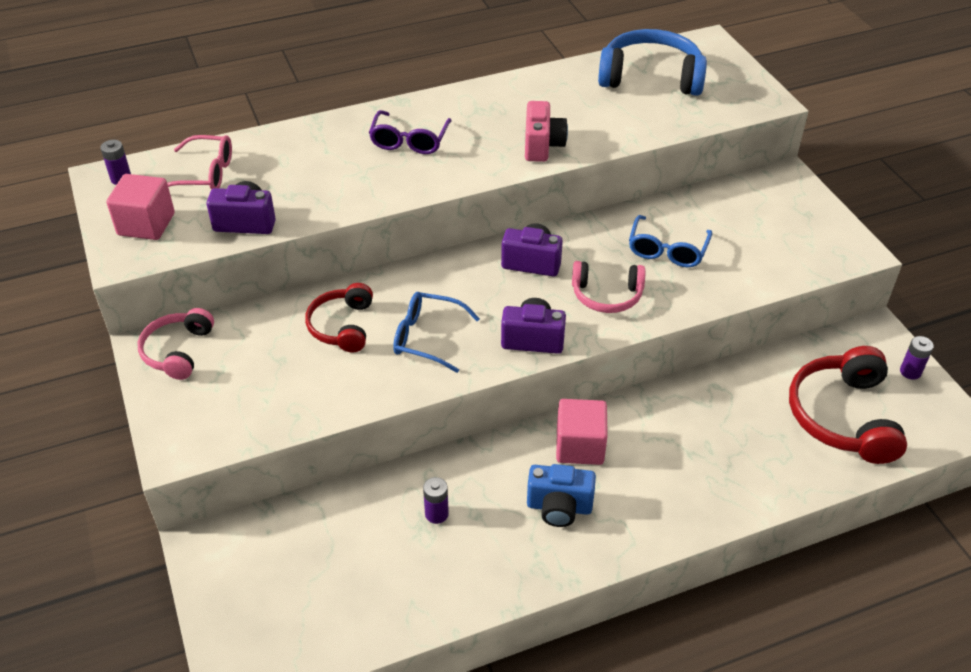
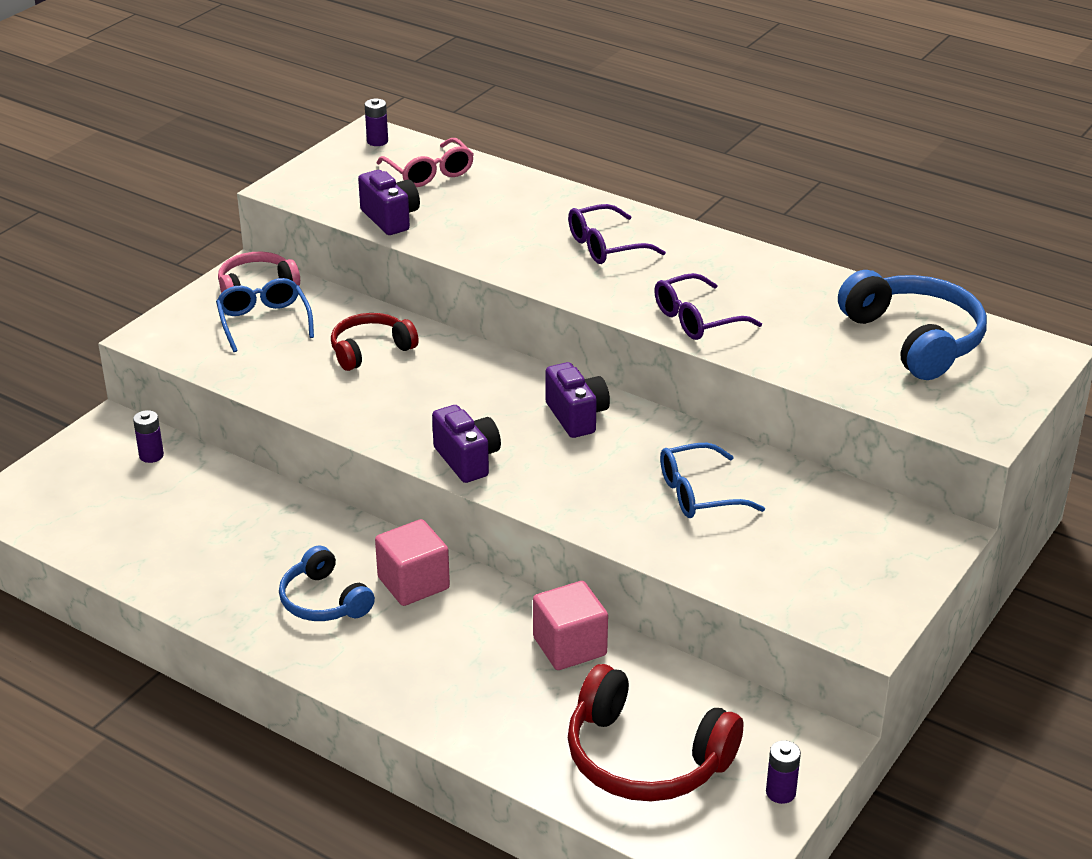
camera: 55 degrees right, 10 degrees down
(146, 224) = (335, 178): pink cube -> pink cube (569, 646)
(426, 337) = (404, 400): blue glasses -> blue glasses (264, 322)
(436, 514) = (250, 531): purple battery -> purple battery (151, 455)
(542, 146) = (696, 319): pink camera -> purple glasses
(559, 507) = (324, 601): blue camera -> blue headphones
(606, 295) = (581, 480): pink headphones -> none
(843, 416) = (645, 758): red headphones -> red headphones turned 120 degrees counterclockwise

